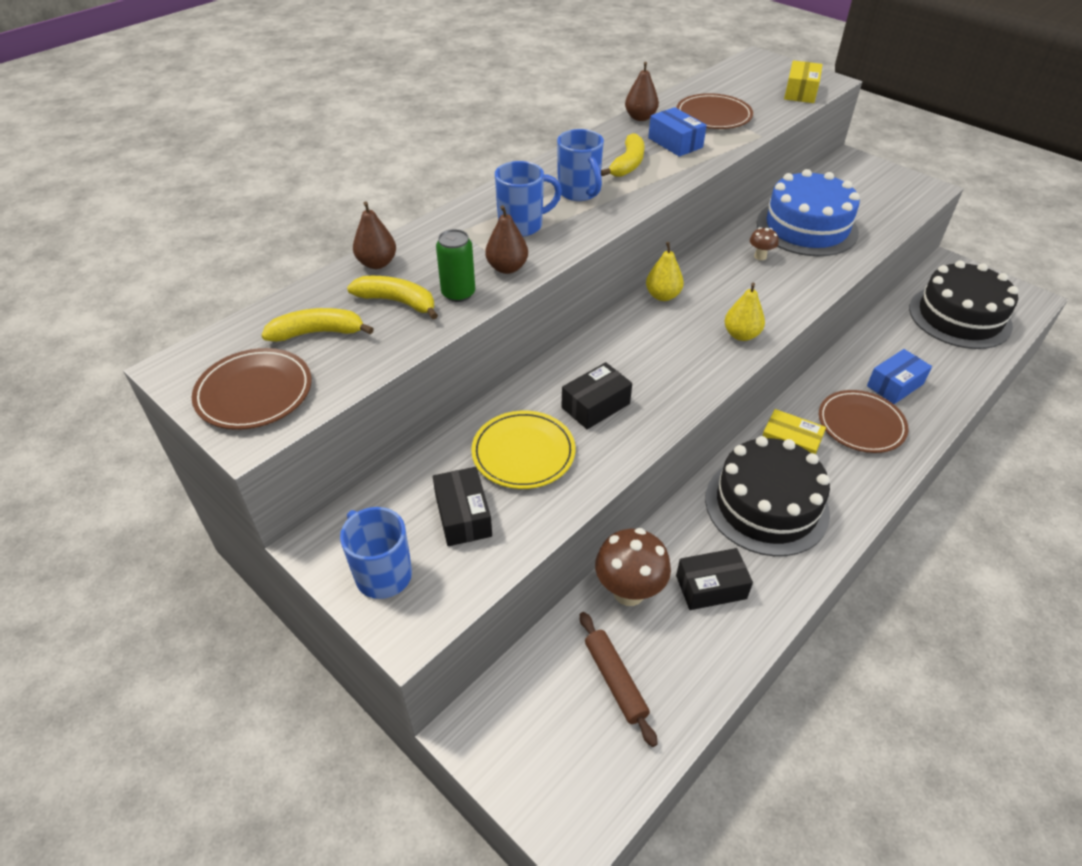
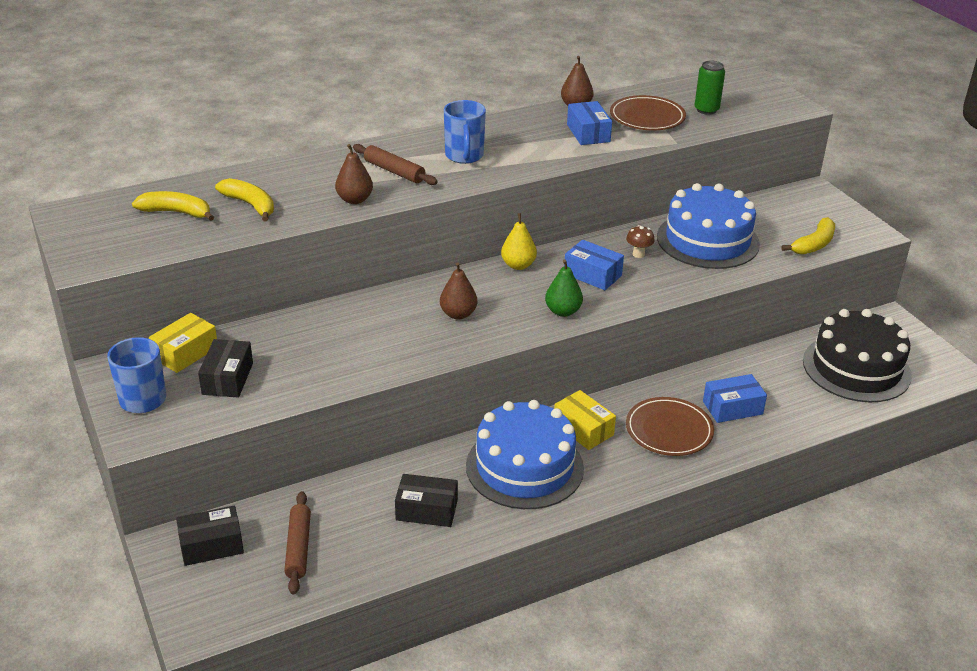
camera: 20 degrees right, 10 degrees down
(254, 393) = (105, 240): brown plate -> none
(377, 263) = (256, 175): brown pear -> brown pear (458, 314)
(458, 293) = (301, 209): green can -> green can (706, 110)
(522, 225) = (394, 171): blue mug -> brown rolling pin
(523, 453) = (305, 350): yellow plate -> none
(595, 405) = (390, 332): black box -> black box (211, 545)
(628, 164) = (528, 142): yellow banana -> yellow banana (814, 244)
(629, 592) = (355, 493): brown mushroom -> none
(737, 288) = (592, 275): none -> blue box
(741, 335) = (563, 311): yellow pear -> green pear
(766, 505) = (524, 467): black cake -> blue cake
(800, 92) = (756, 112): yellow box -> yellow box (185, 353)

